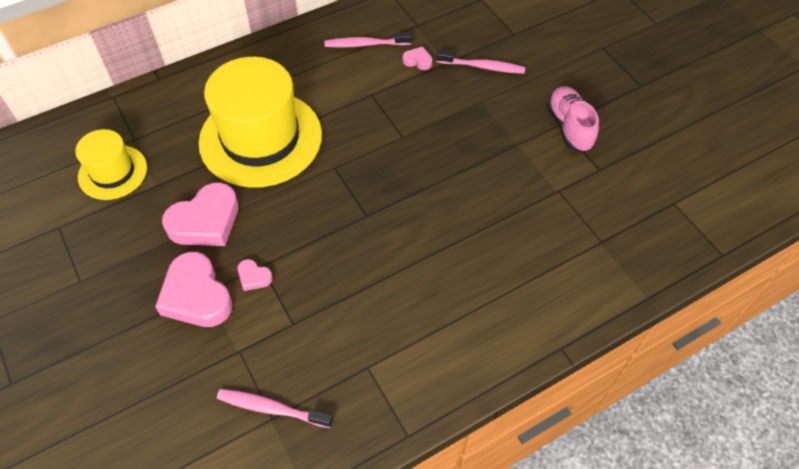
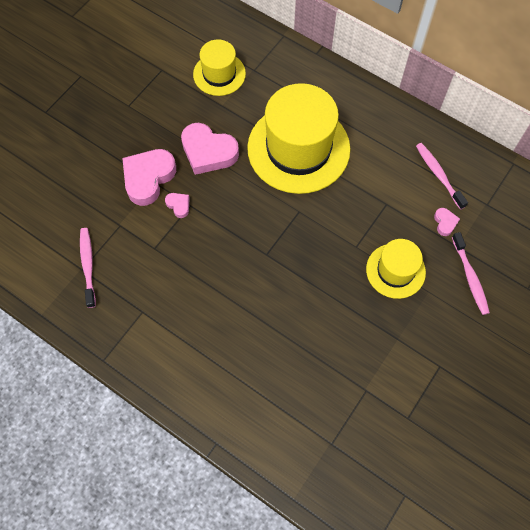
camera: 65 degrees right, 10 degrees up
(254, 277) = (178, 205): pink heart -> pink heart turned 135 degrees clockwise
(446, 117) = (395, 270): none -> yellow hat
(569, 127) = (442, 376): pink shoe -> none

